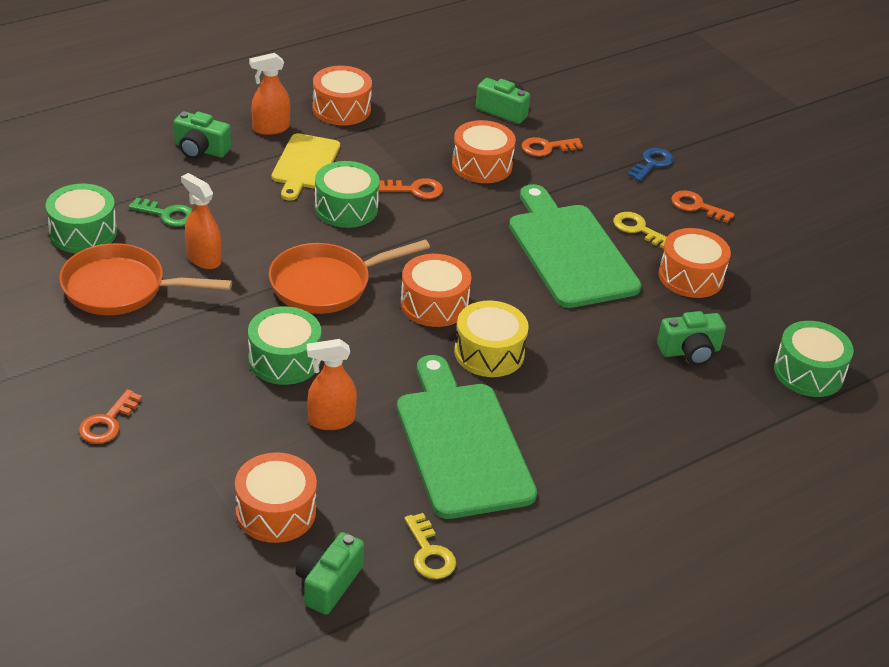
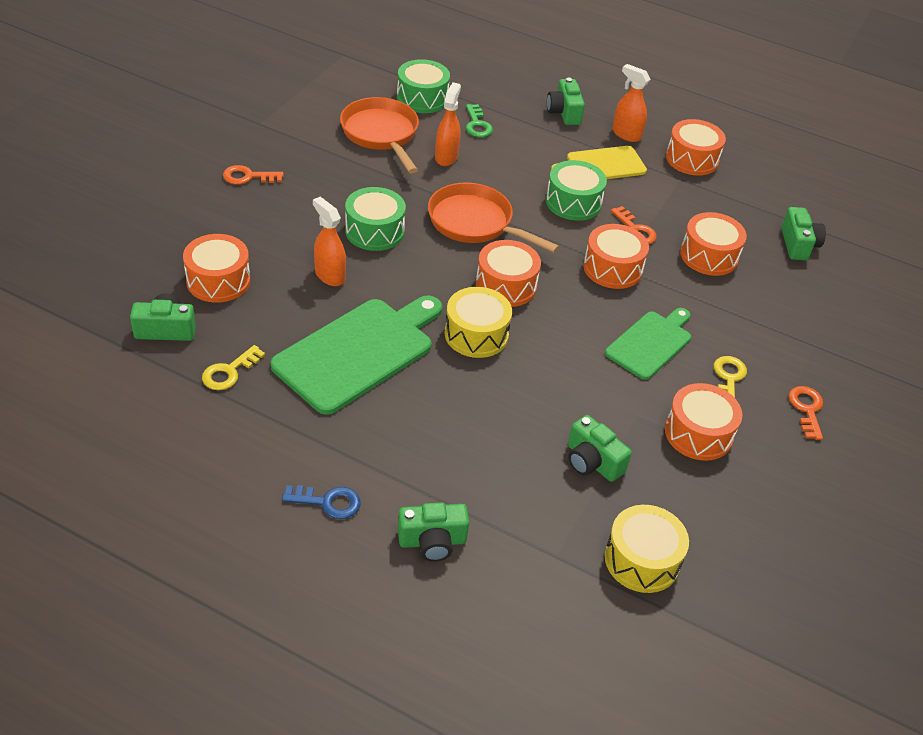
camera: 60 degrees right, 5 degrees up
(458, 228) = (612, 268): none -> orange drum
(546, 148) = (778, 286): orange key -> none
(569, 251) = (651, 343): green cutting board -> green cutting board, size x0.61
(652, 164) = (836, 360): blue key -> blue key (328, 502)
(731, 490) = (432, 541): none -> green camera
(808, 372) = (642, 560): green drum -> yellow drum

